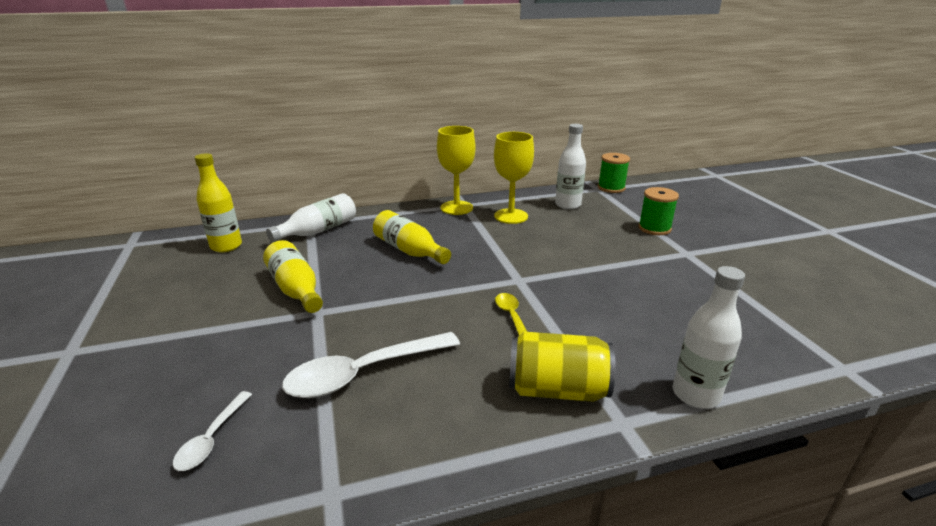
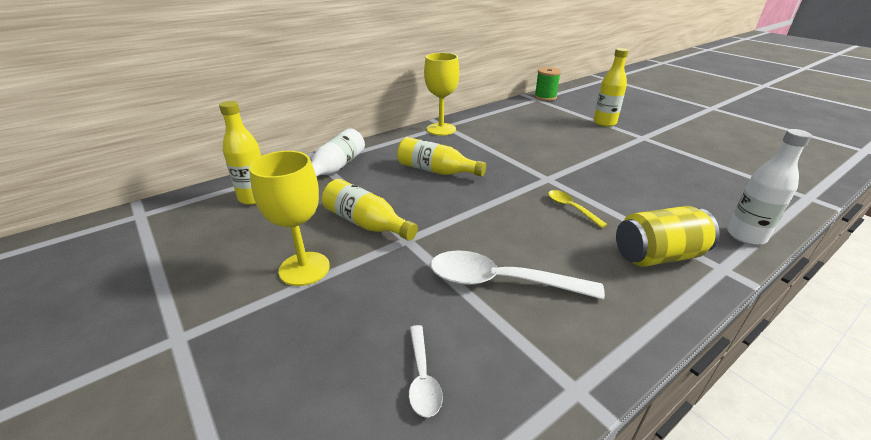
camera: 20 degrees left, 5 degrees up
(363, 373) = (500, 282): white spoon -> white spoon turned 60 degrees clockwise
(511, 216) = (492, 129): yellow goblet -> yellow goblet (304, 269)
(568, 205) = (526, 114): white bottle -> none
(654, 228) = (604, 123): green spool -> yellow bottle

